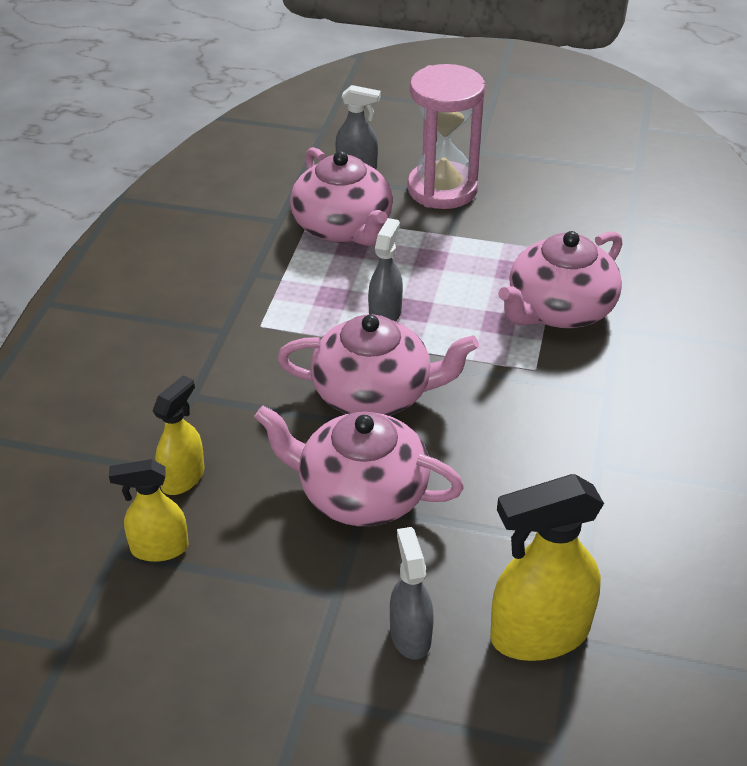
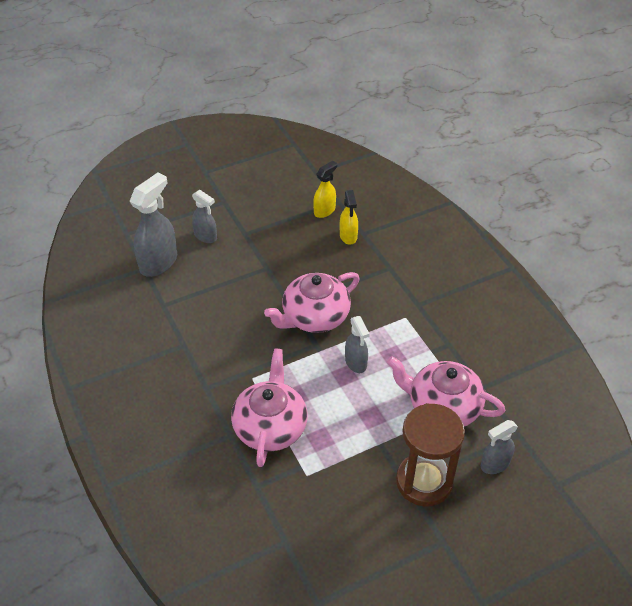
camera: 140 degrees right, 5 degrees up
(360, 493) = (273, 271): pink teapot -> none
(442, 189) = (424, 481): pink hourglass -> brown hourglass
(538, 634) = (159, 262): yellow spray bottle -> grey spray bottle

